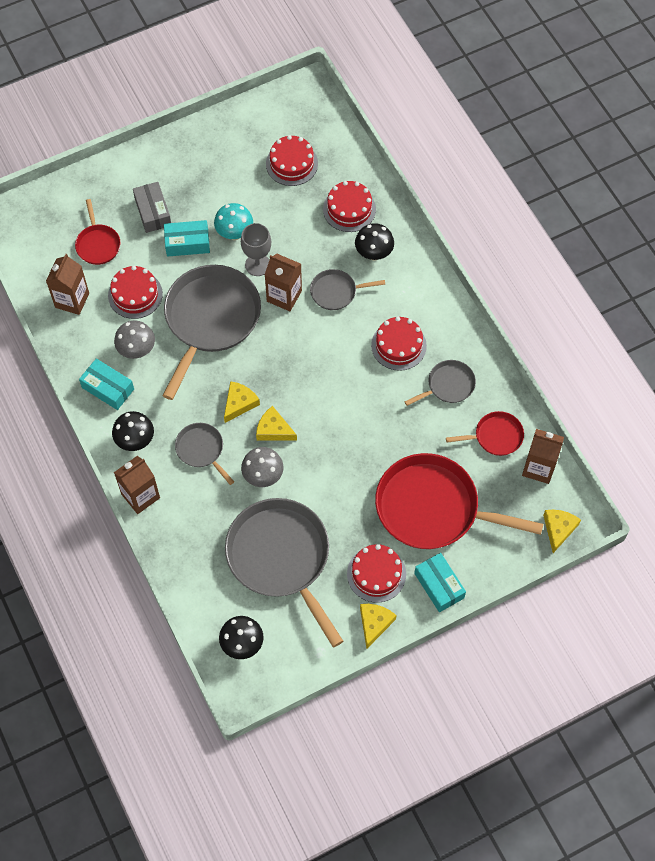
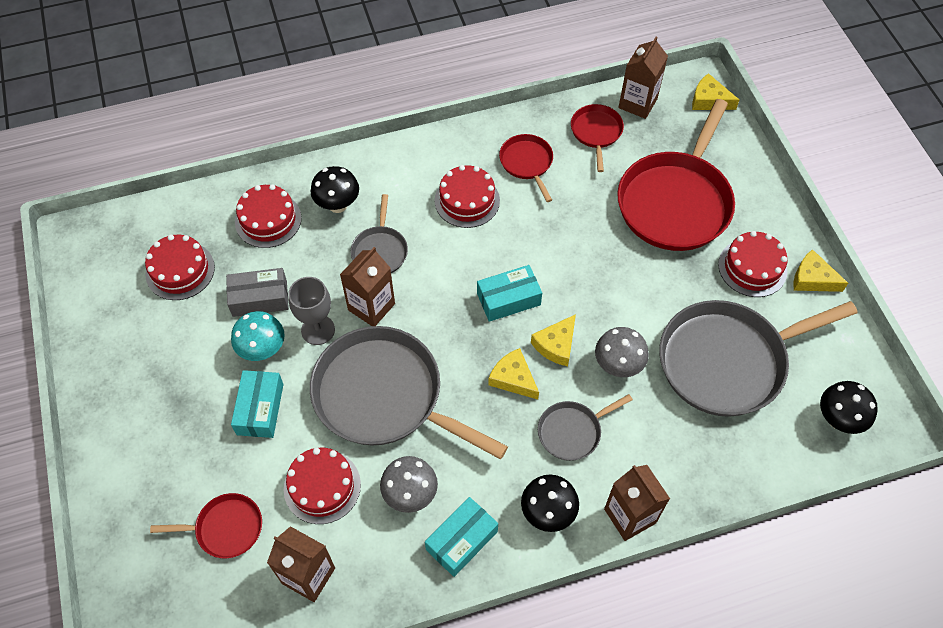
camera: 80 degrees left, 5 degrees down
(153, 212) = (196, 447): grey box -> grey box (260, 298)
(439, 585) = (768, 212): turquoise box -> turquoise box (508, 299)
(448, 385) = (527, 163): grey pan -> red pan

